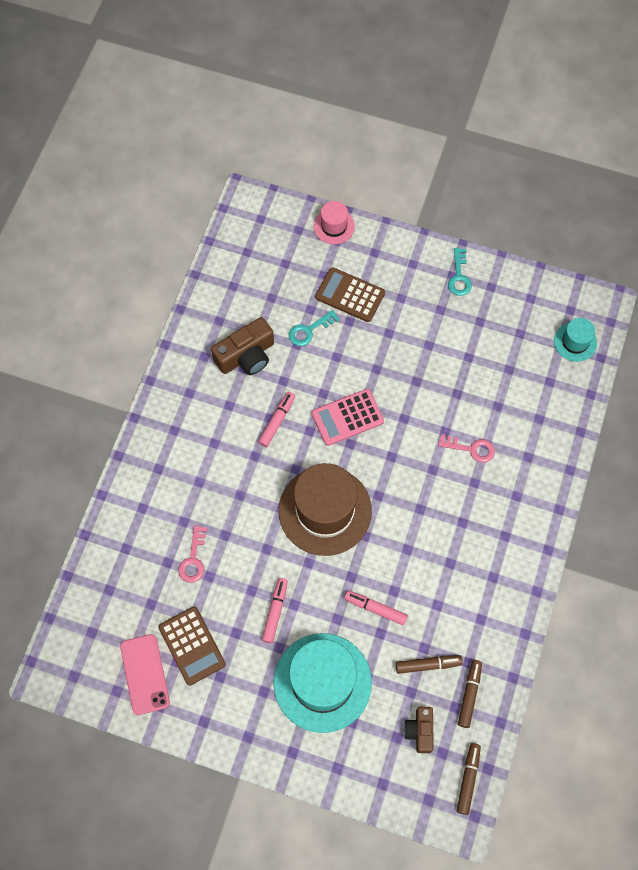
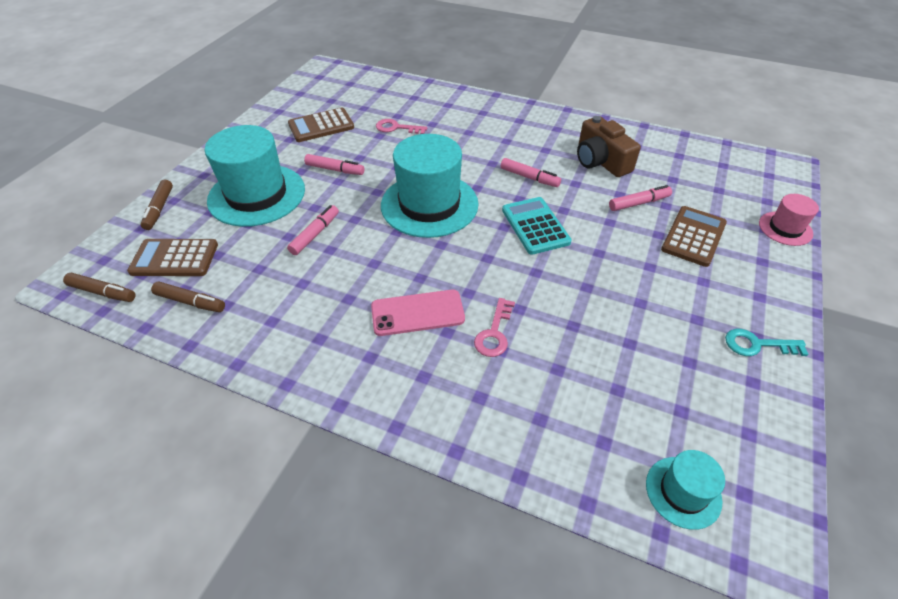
camera: 95 degrees right, 20 degrees down
(144, 674) = (307, 104): pink phone -> pink phone (417, 313)
(309, 330) = (639, 203): turquoise key -> pink marker
(325, 510) = (429, 204): brown hat -> turquoise hat
(347, 417) = (535, 226): pink calculator -> turquoise calculator
(420, 731) = (174, 258): brown camera -> brown calculator
(428, 665) = (239, 270): brown marker -> brown marker (159, 209)

